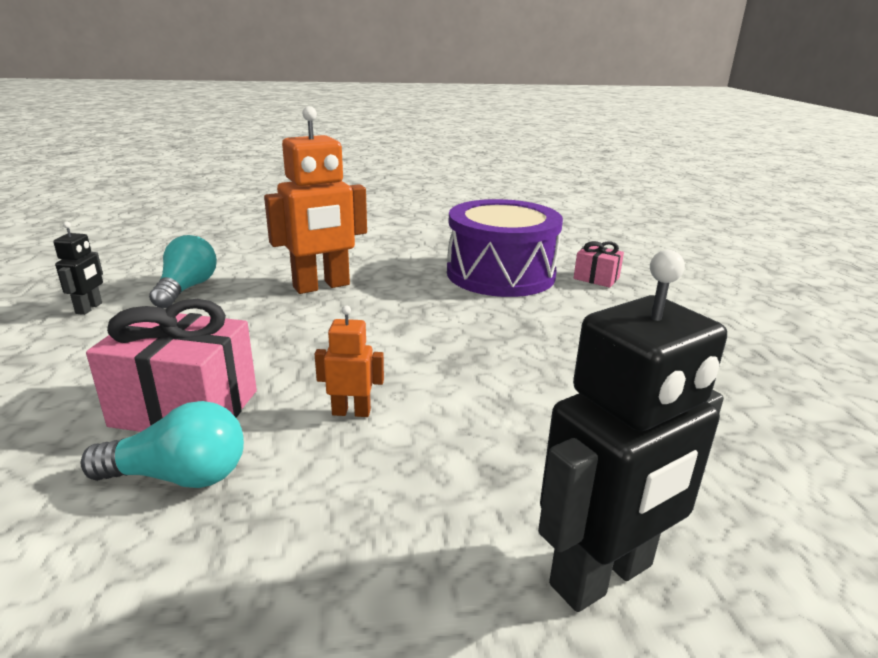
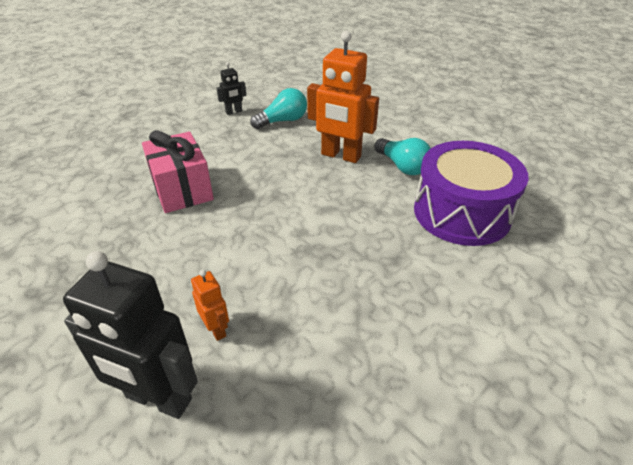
camera: 55 degrees right, 15 degrees up
(179, 476) = (136, 219): turquoise light bulb -> turquoise light bulb (402, 166)
(351, 412) = (223, 239): orange robot -> orange robot (216, 329)
(596, 278) = (530, 263): pink gift -> none

